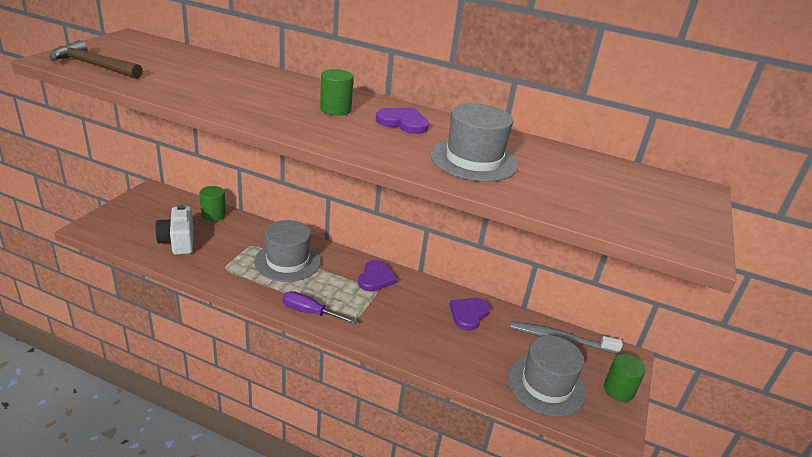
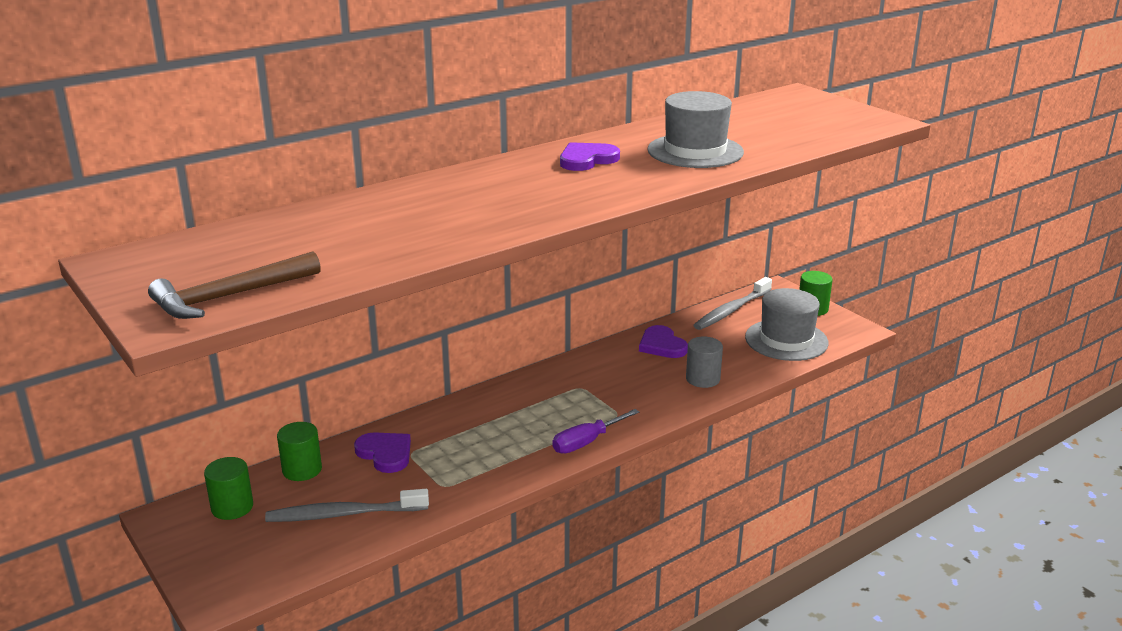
camera: 55 degrees left, 5 degrees down
(178, 241) = (344, 514): white camera -> grey toothbrush
(287, 261) = (472, 434): grey hat -> none
(335, 109) = (525, 182): green cylinder -> green cylinder (232, 507)
(376, 278) = (557, 381): purple heart -> purple heart (385, 453)
(439, 349) = (702, 379): none -> grey cylinder

